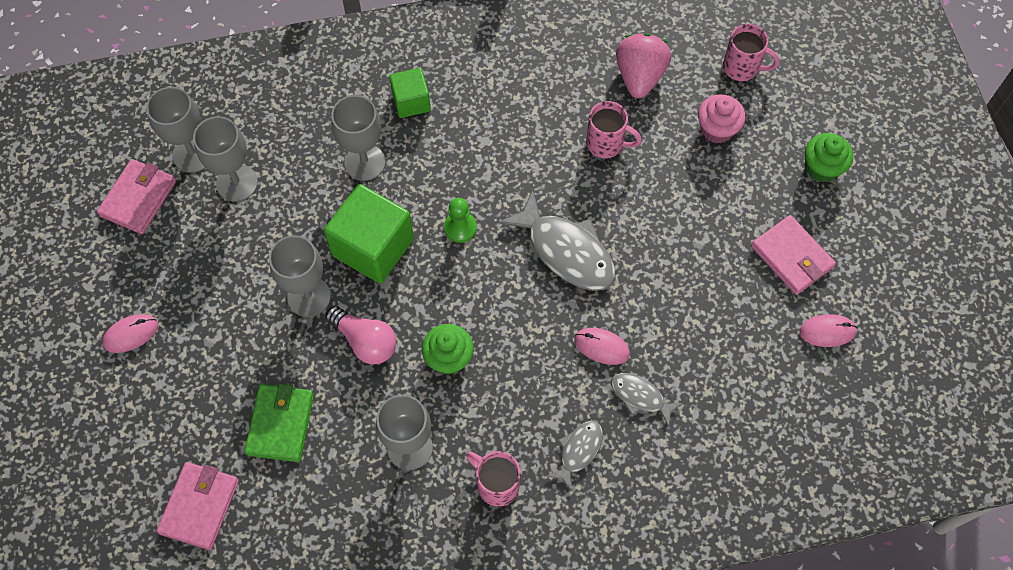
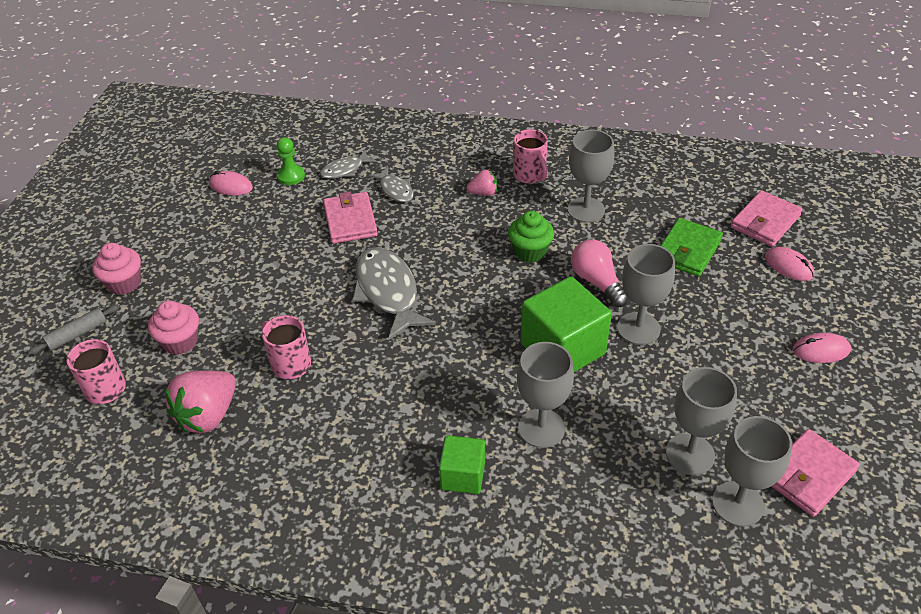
camera: 155 degrees left, 20 degrees down
(460, 228) = (472, 339): green pawn -> green pawn (291, 176)
(538, 431) = (483, 193): none -> pink strawberry
(578, 451) = (460, 176): grey fish -> grey fish (345, 170)
(601, 347) = (403, 224): pink mouse -> pink mouse (788, 266)
(791, 257) = (211, 234): pink wallet -> pink wallet (350, 221)
(812, 103) = (77, 334): none -> grey rolling pin
(822, 168) = (124, 283): green cupcake -> pink cupcake

